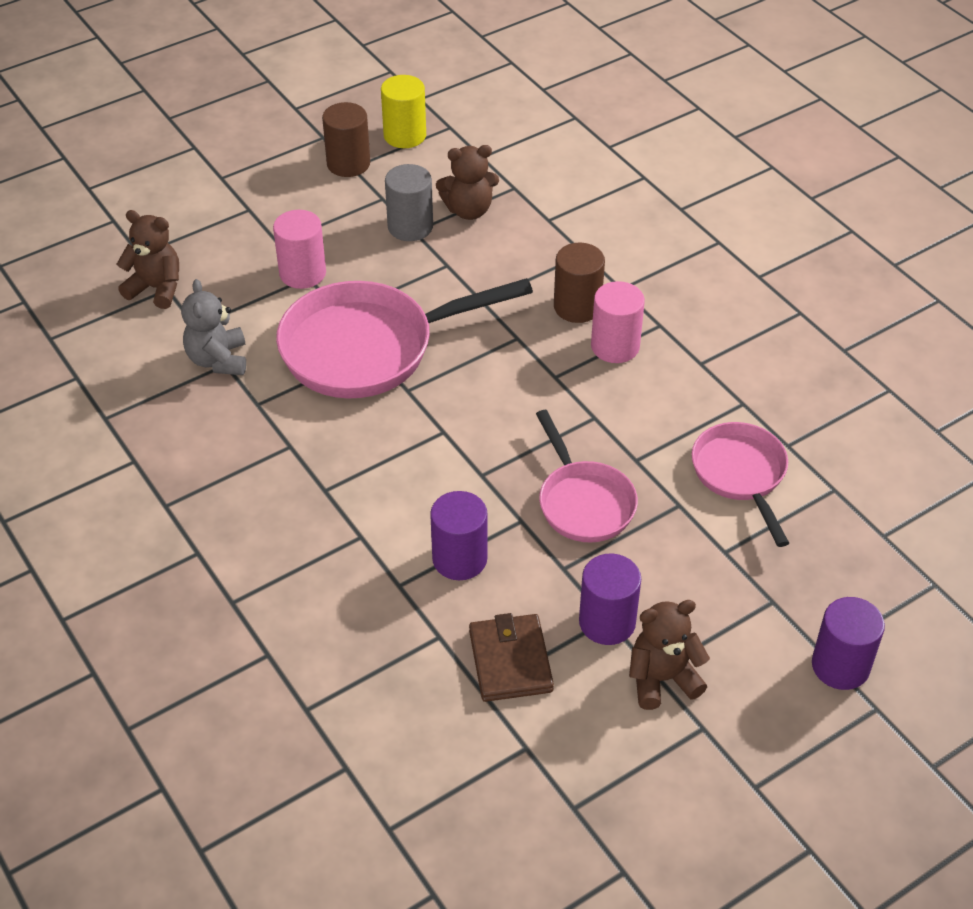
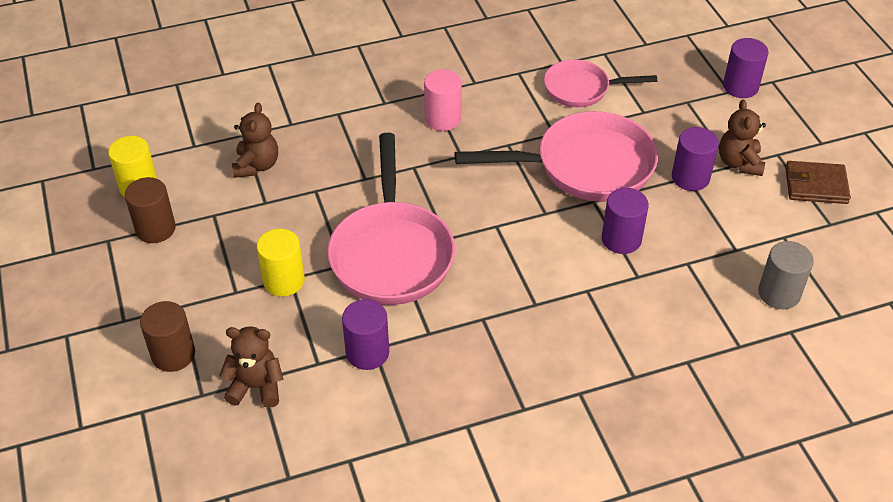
camera: 75 degrees left, 0 degrees up
(156, 288) = (256, 387): brown teddy bear -> brown teddy bear turned 60 degrees clockwise
(218, 360) = (367, 352): grey teddy bear -> purple cylinder
(302, 273) = (284, 281): pink cylinder -> yellow cylinder
(410, 227) = (259, 204): grey cylinder -> grey cylinder (779, 293)
(510, 661) = (714, 230): brown wallet -> brown wallet (816, 185)
(577, 307) = (394, 129): brown cylinder -> brown cylinder (173, 354)
(583, 502) = (585, 166): pink pan -> pink pan, size x1.69

